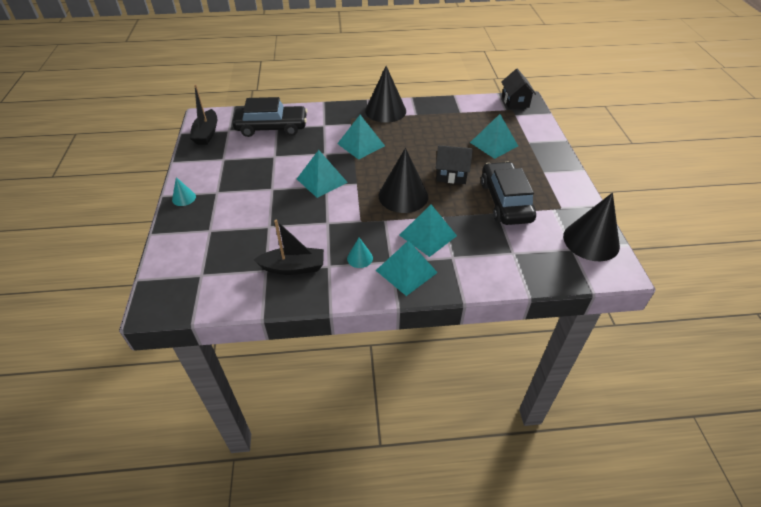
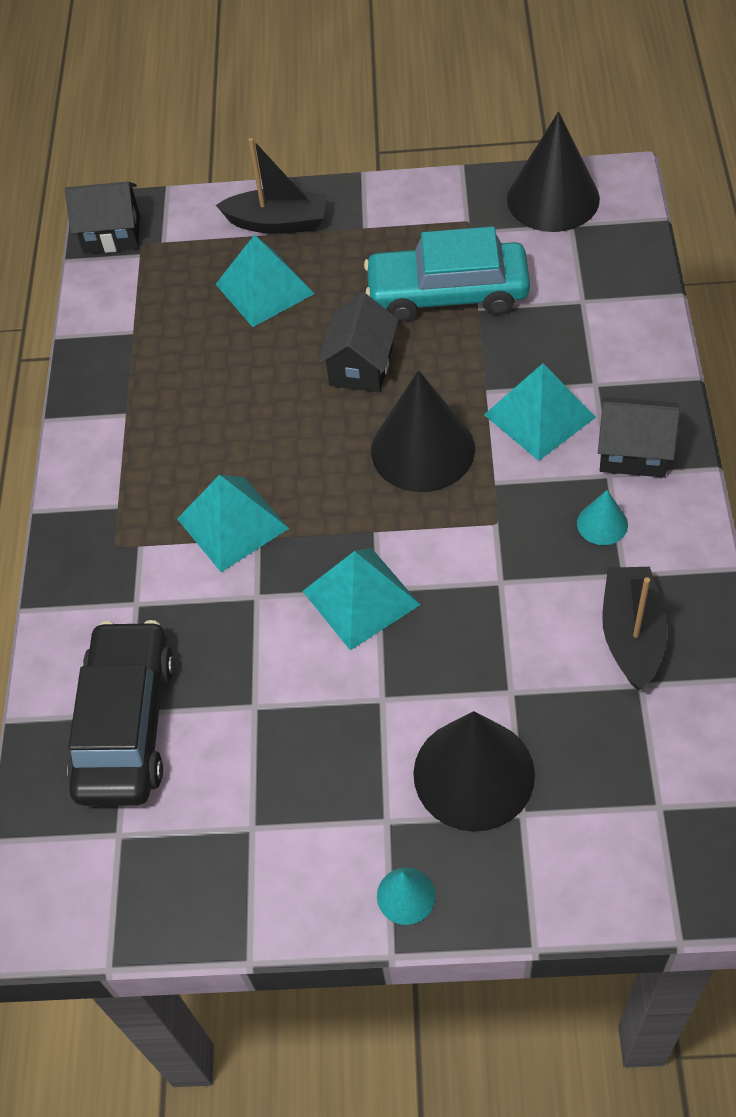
camera: 80 degrees left, 10 degrees up
(206, 133) = (126, 891): black boat -> black boat (278, 223)
(385, 111) = (98, 473): black cone -> black cone (473, 773)
(406, 271) = (633, 452): turquoise pyramid -> black house
(505, 201) = (447, 293): black car -> turquoise car

